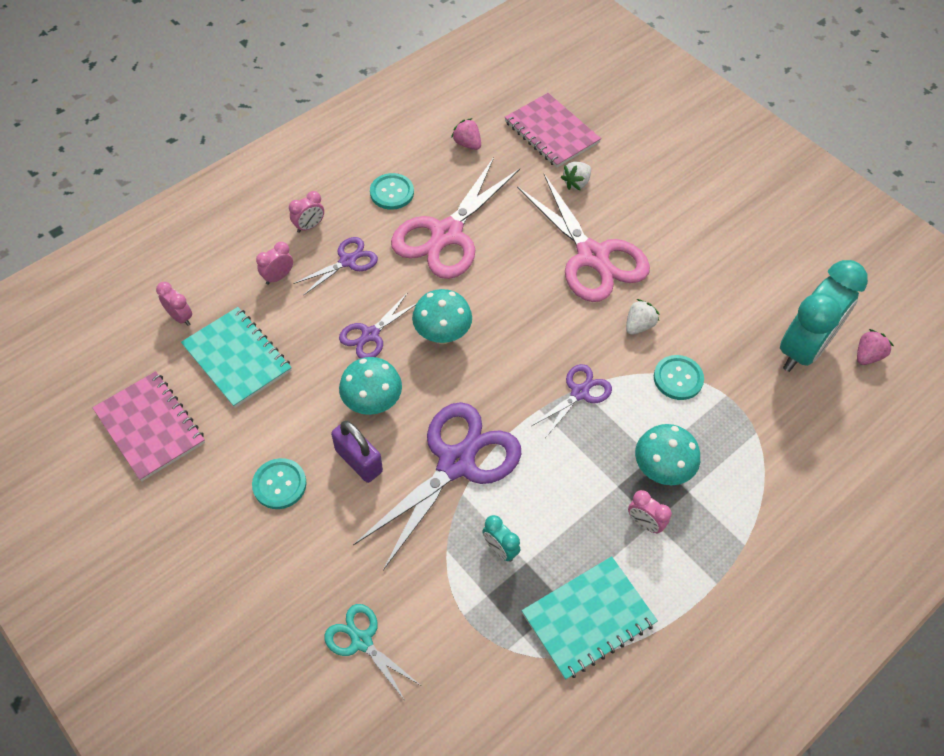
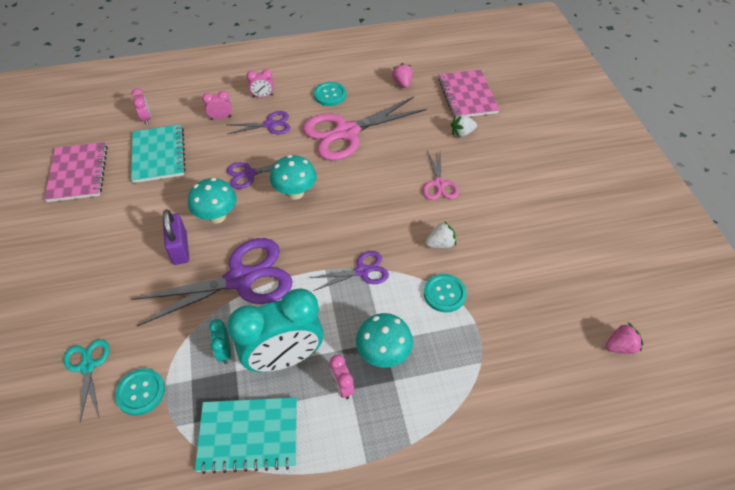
camera: 30 degrees right, 5 degrees down
(279, 484) = (121, 240): turquoise button -> turquoise button (141, 392)
(592, 256) = (439, 184): pink scissors -> pink scissors, size x0.51
(802, 349) = (564, 316): turquoise clock -> turquoise clock (284, 358)

